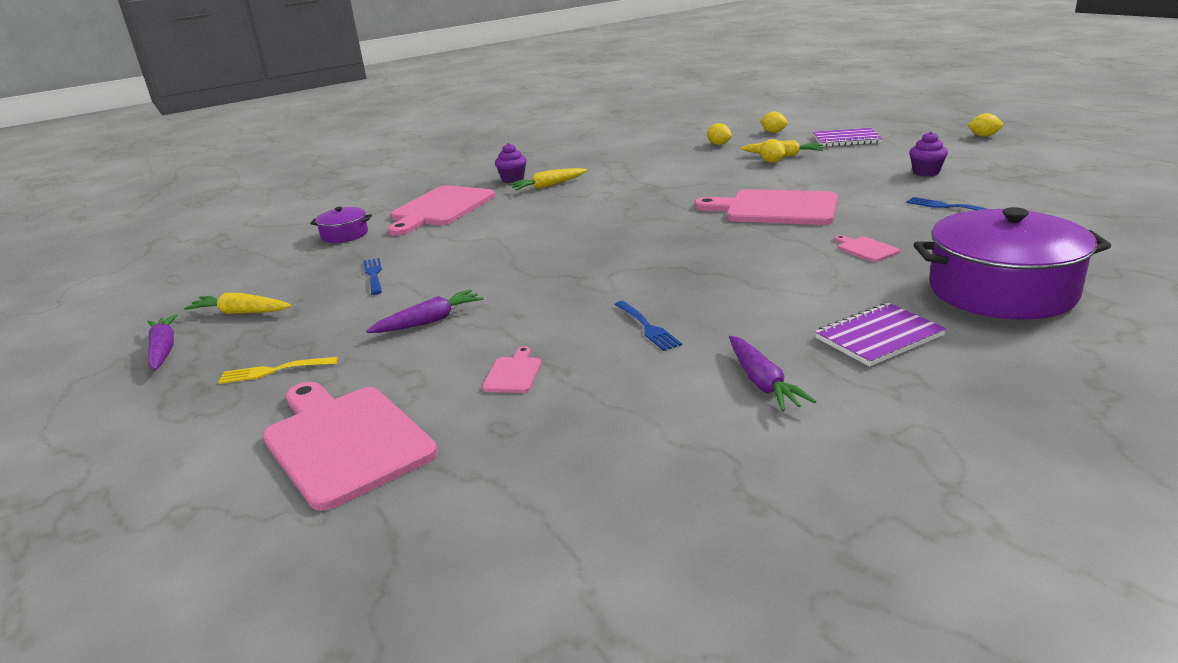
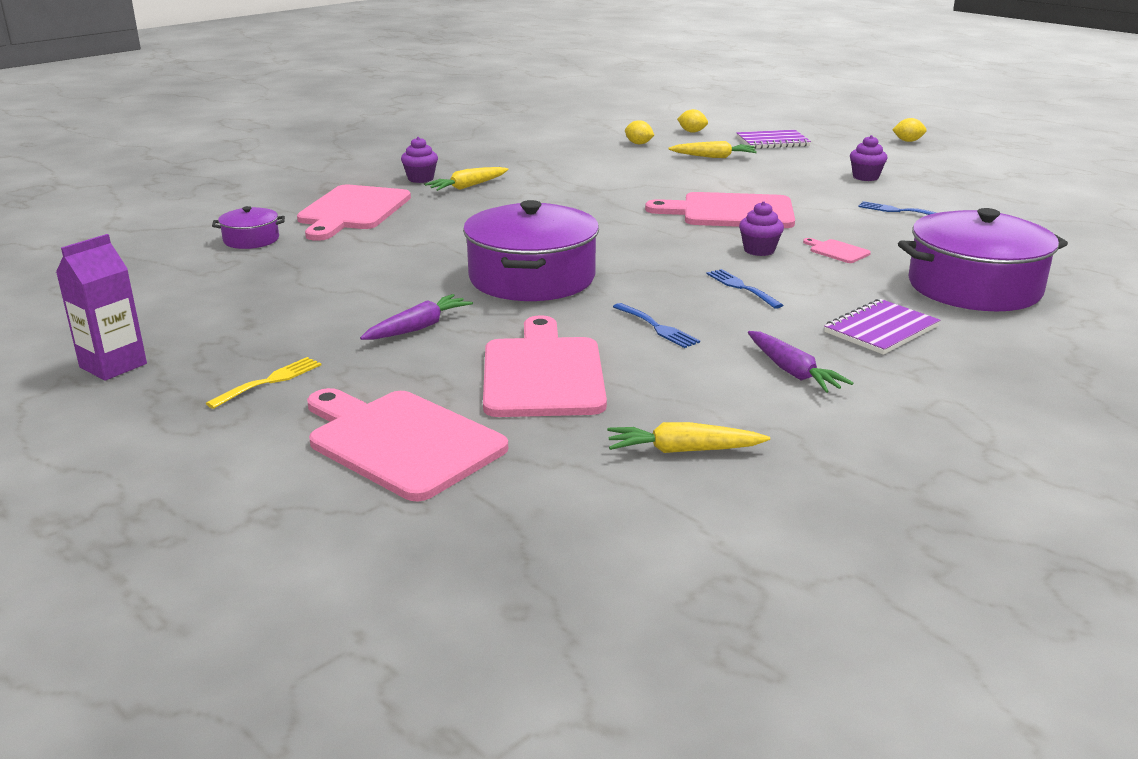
camera: 15 degrees left, 0 degrees up
(163, 350) = (113, 365): purple carrot -> purple carton
(241, 313) = (182, 325): yellow carrot -> yellow carrot (683, 450)
(273, 371) = (269, 381): yellow fork -> yellow fork turned 150 degrees clockwise
(374, 275) = (319, 282): blue fork -> blue fork (741, 287)
(513, 373) = (542, 373): pink cutting board -> pink cutting board, size x2.37
(556, 273) = (532, 278): none -> purple pot
(772, 162) = (705, 164): yellow lemon -> none
(786, 247) = (759, 250): none -> purple cupcake

